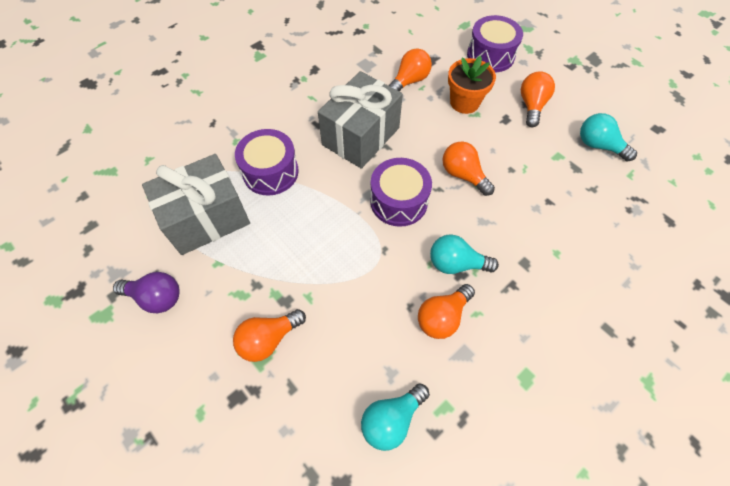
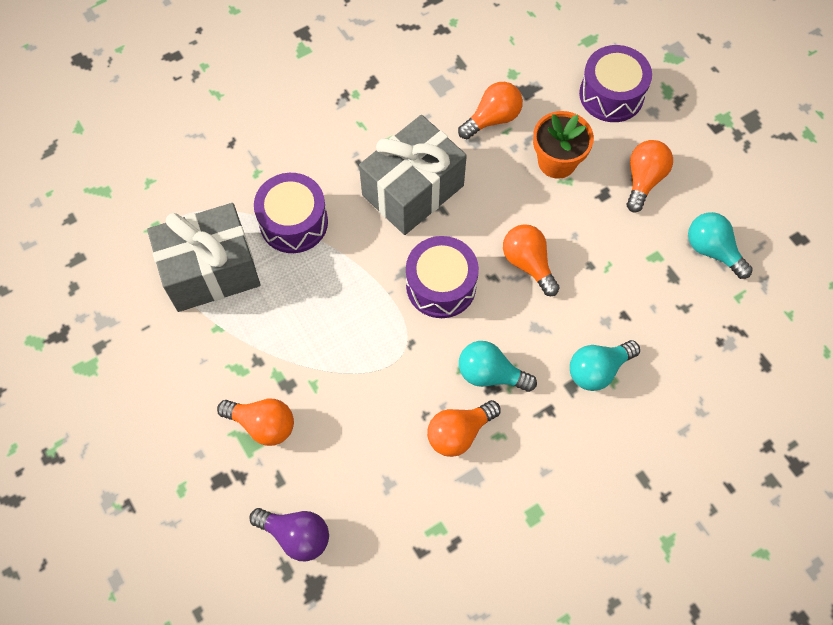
camera: 10 degrees right, 5 degrees up
(156, 297) = (146, 357): purple light bulb -> purple light bulb (296, 535)
(268, 339) = (263, 424): orange light bulb -> orange light bulb turned 135 degrees counterclockwise
(392, 419) = (379, 530): turquoise light bulb -> turquoise light bulb (598, 370)

